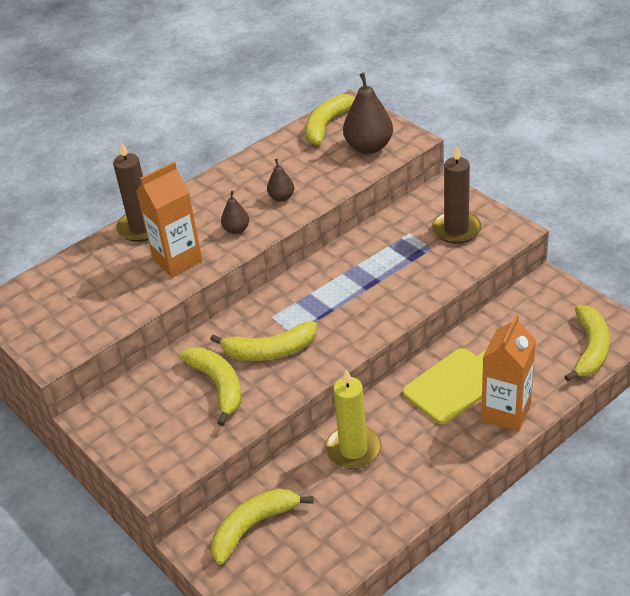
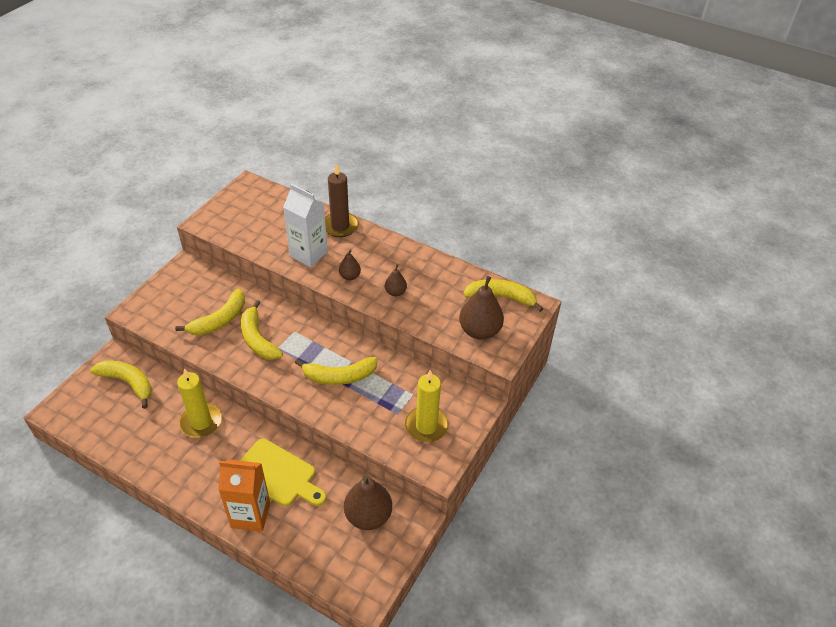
camera: 65 degrees right, 5 degrees up
(177, 260) = (308, 254): orange carton -> white carton
(456, 229) = (426, 426): brown candle -> yellow candle
(532, 316) = (368, 516): none -> brown pear
(590, 349) = (336, 569): yellow banana -> yellow banana (339, 376)

